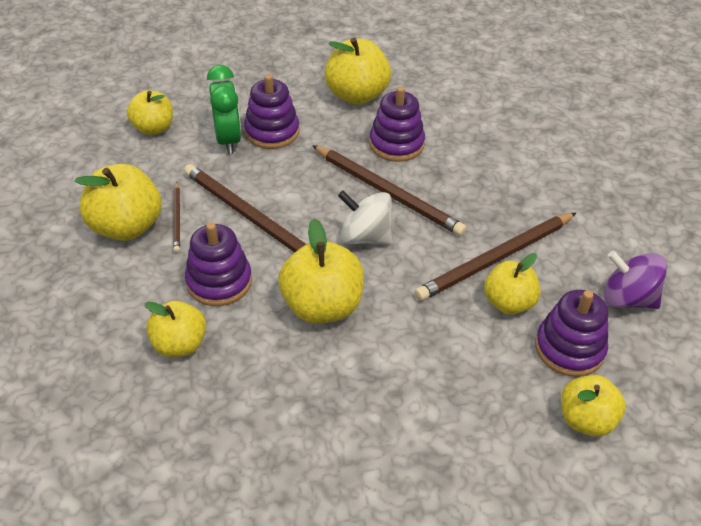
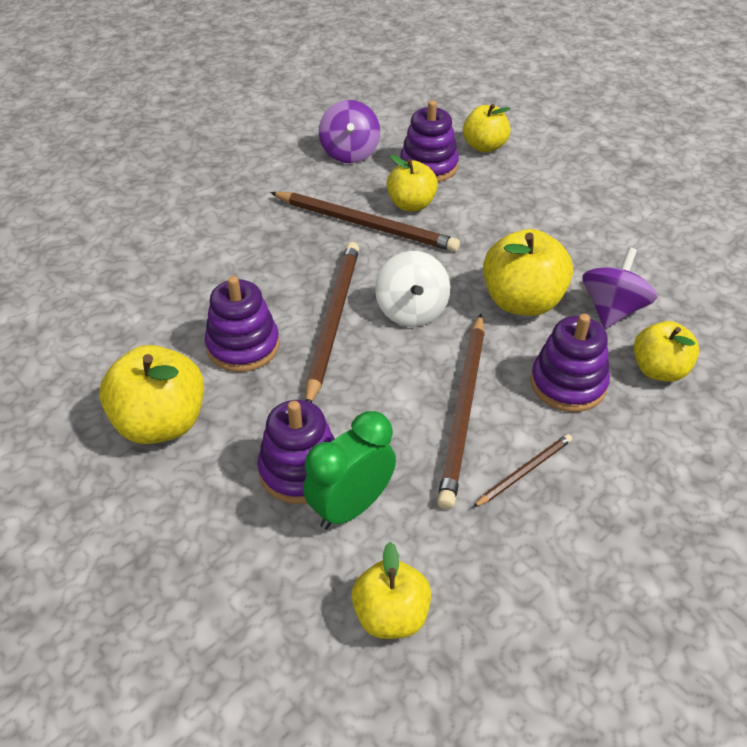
camera: 120 degrees left, 0 degrees up
(127, 227) = (580, 511): yellow apple -> none
(263, 361) = (612, 310): none -> purple spinning top

